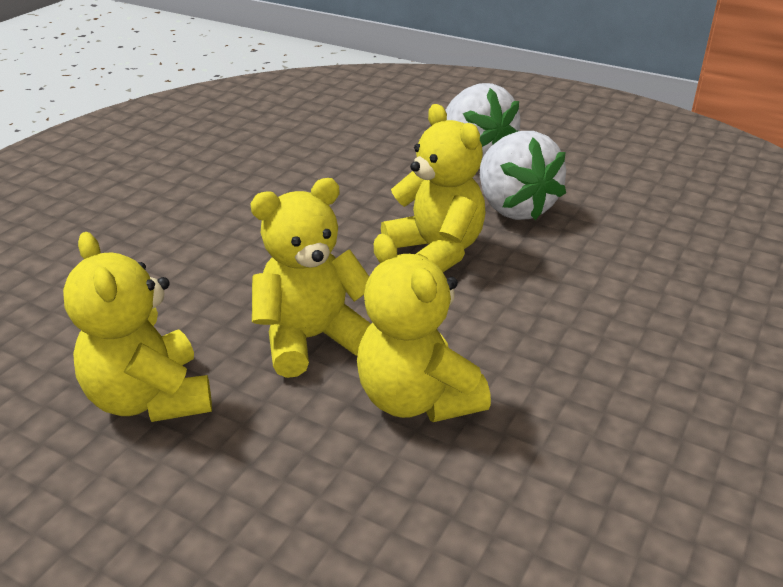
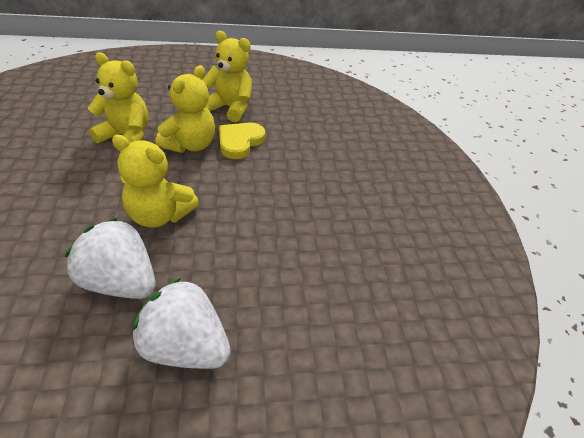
camera: 140 degrees right, 10 degrees up
(222, 315) = (240, 142): none -> yellow heart

